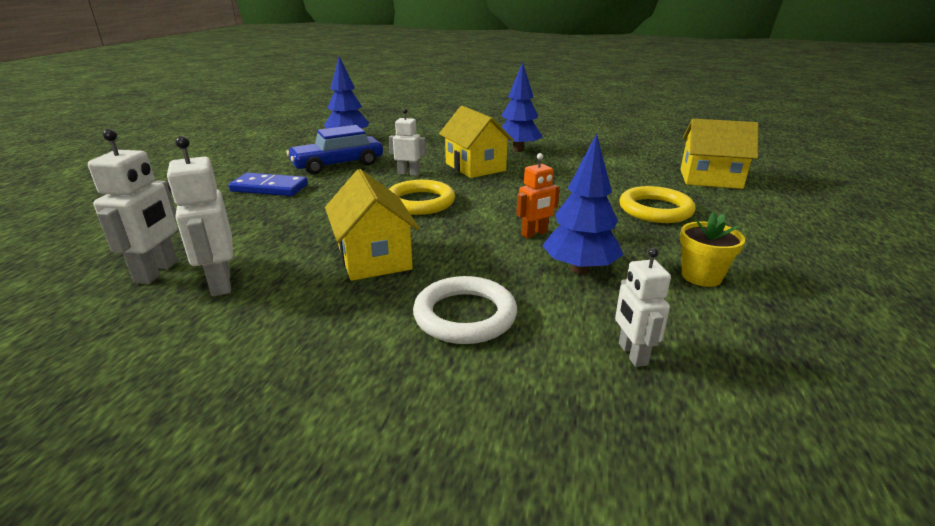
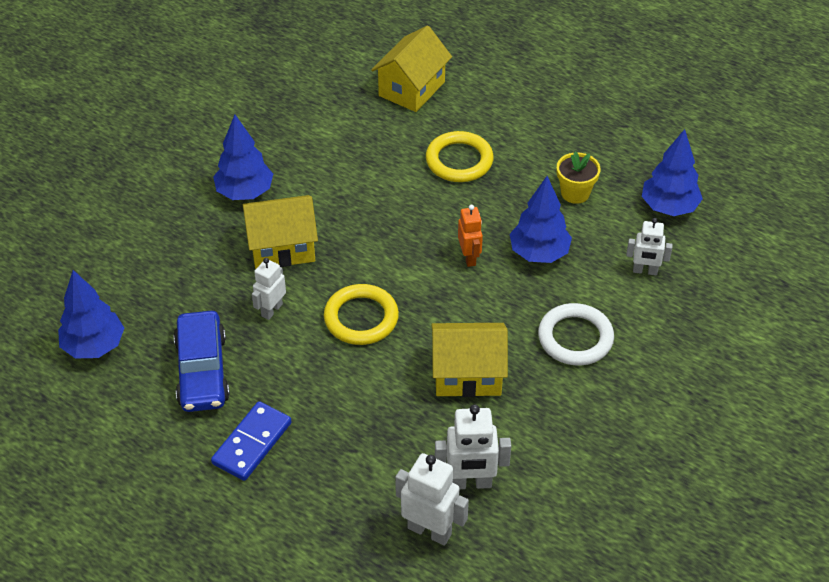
camera: 70 degrees left, 20 degrees up
(782, 356) = (669, 207): none -> blue tree

